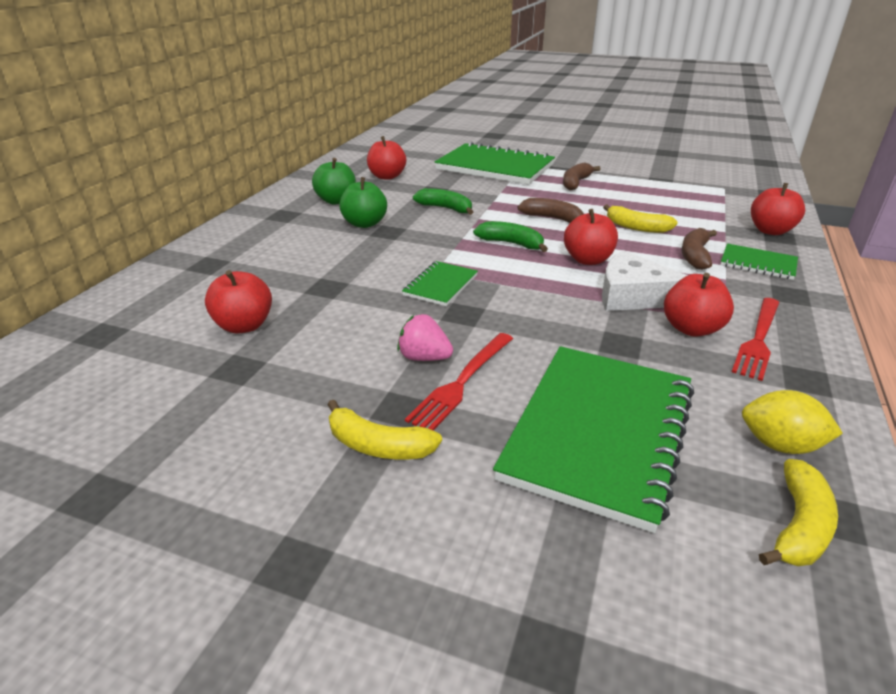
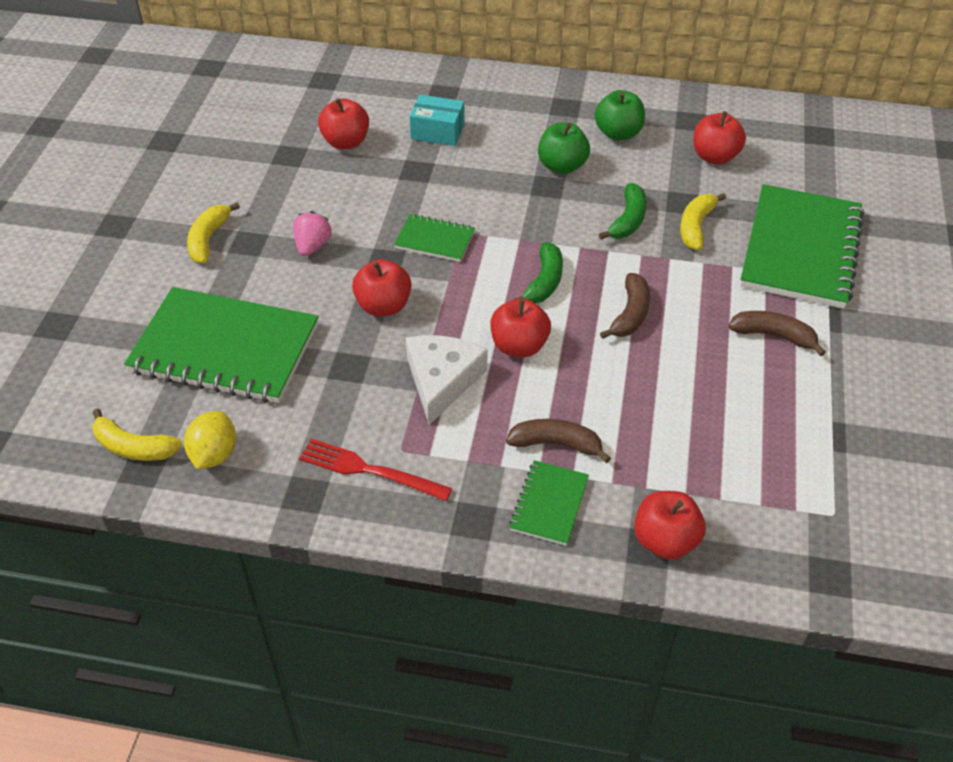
camera: 80 degrees right, 15 degrees up
(271, 272) = (437, 132): none -> turquoise box
(461, 382) = (281, 270): red fork -> none
(636, 227) = (628, 394): yellow banana -> yellow banana (696, 227)
(691, 328) = (382, 420): red apple -> red apple (383, 306)

